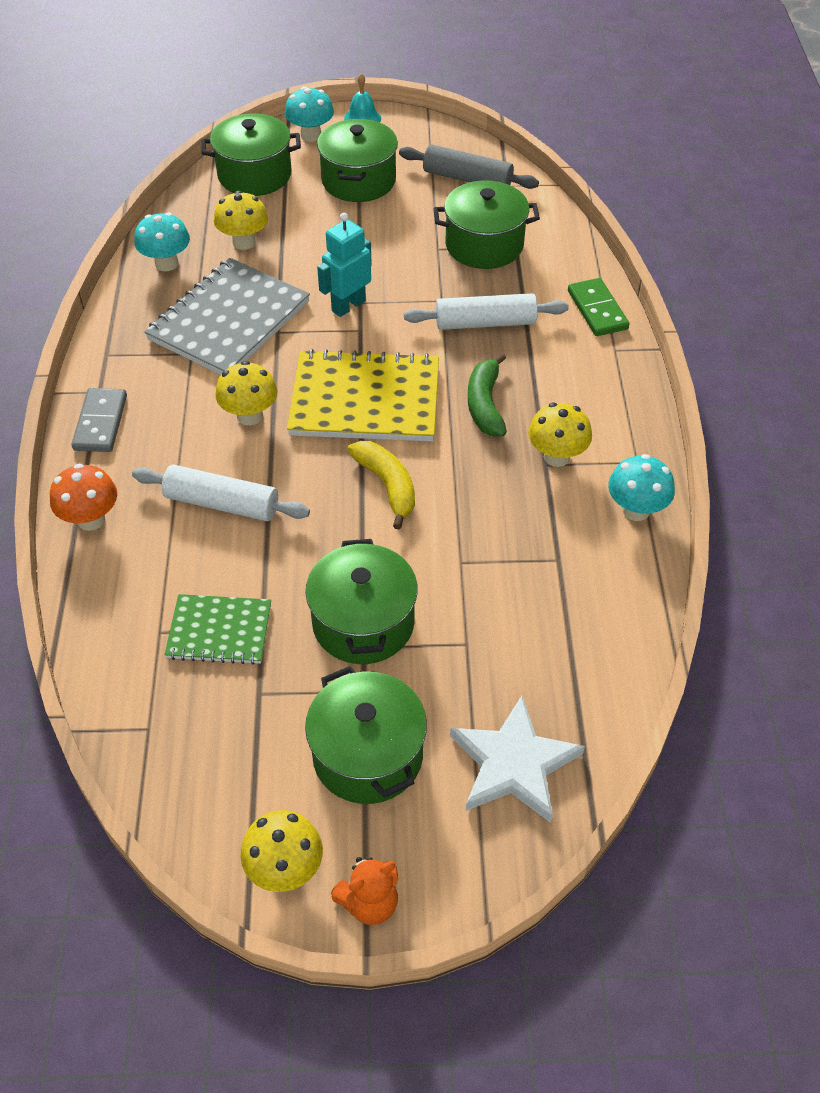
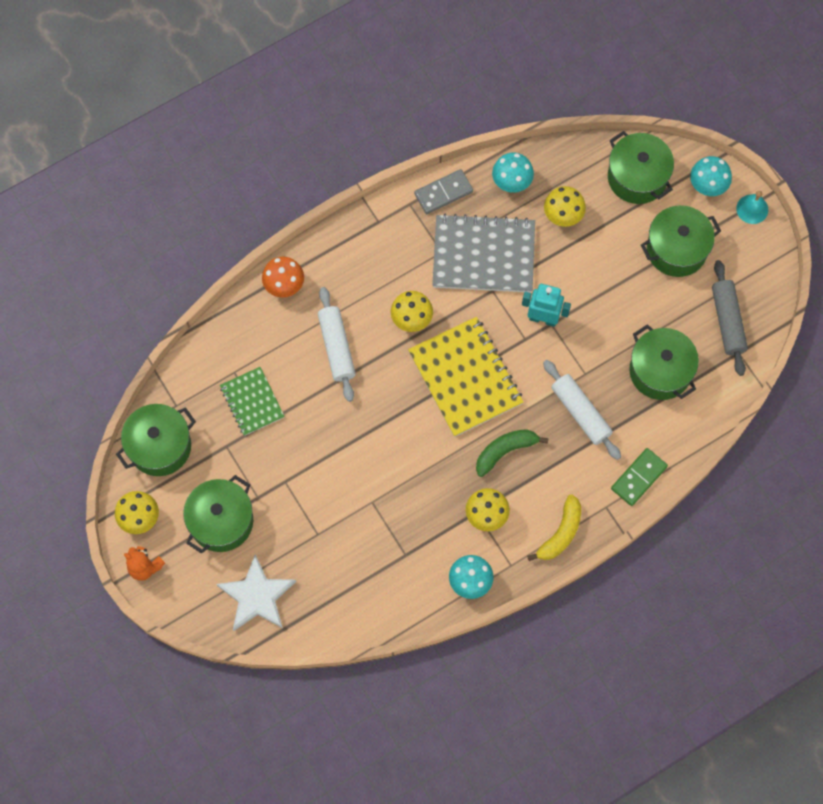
camera: 60 degrees right, 20 degrees up
(100, 423) = (355, 240): grey domino -> grey domino (443, 193)
(363, 623) = (300, 472): green pot -> green pot (160, 446)
(387, 486) = (404, 430): yellow banana -> yellow banana (560, 533)

